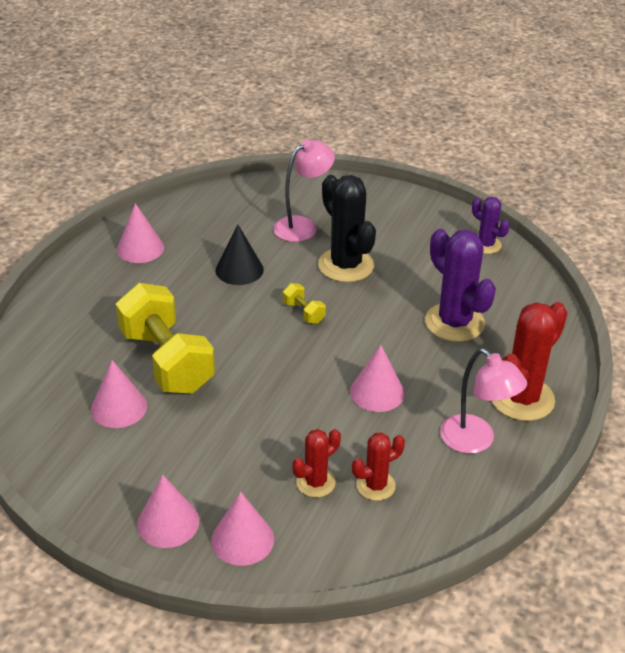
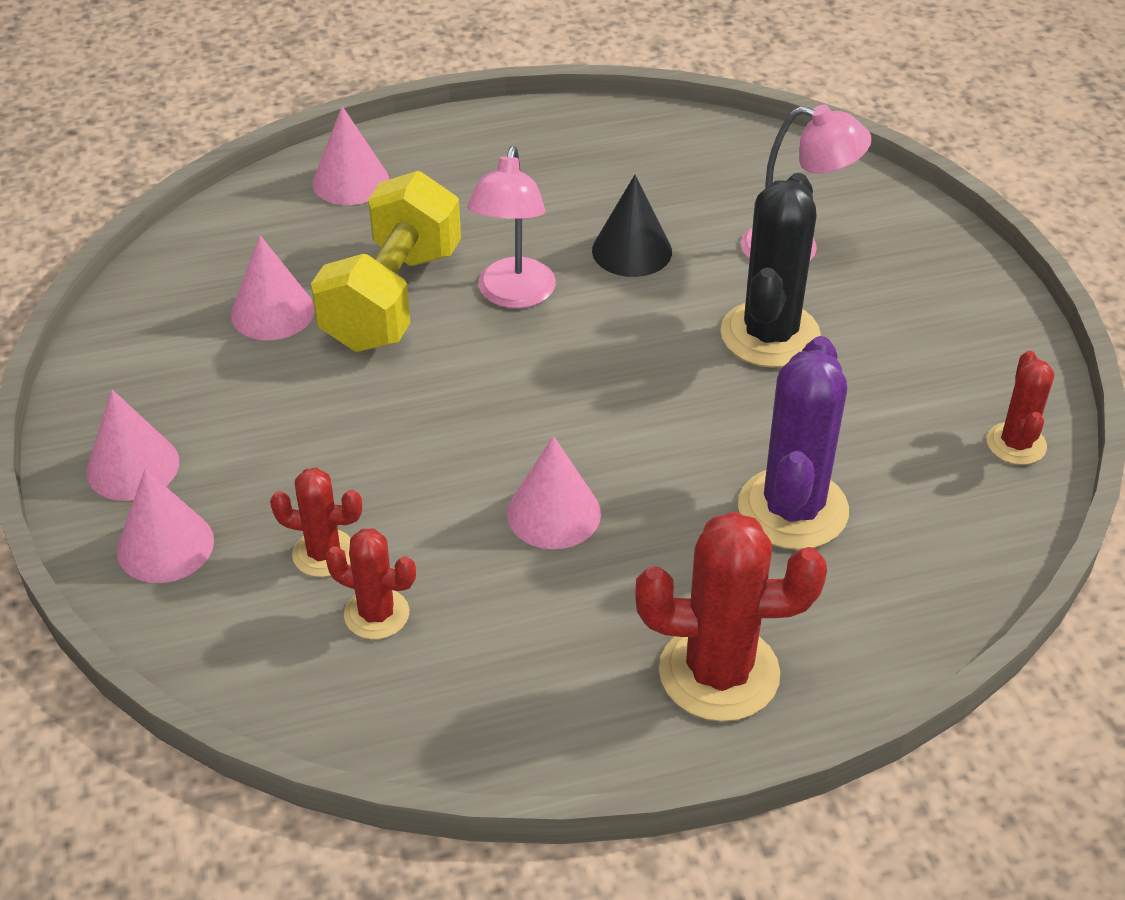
camera: 50 degrees right, 5 degrees up
(140, 248) = (562, 152): pink cone -> pink cone (350, 181)
(303, 312) = (623, 354): yellow dumbbell -> none
(475, 441) = (571, 670): pink lamp -> pink lamp (513, 295)
(486, 245) = (1016, 444): purple cactus -> red cactus

